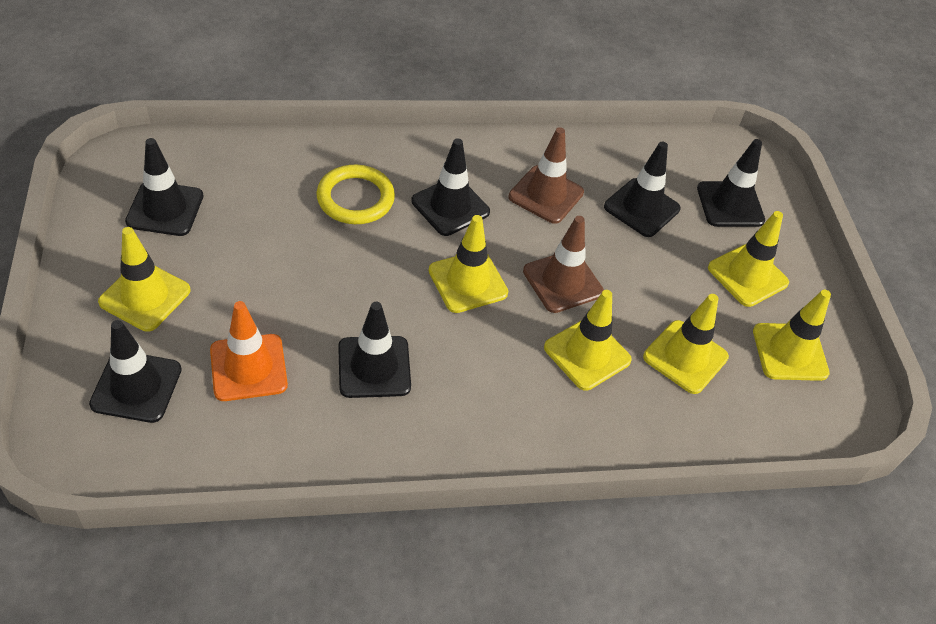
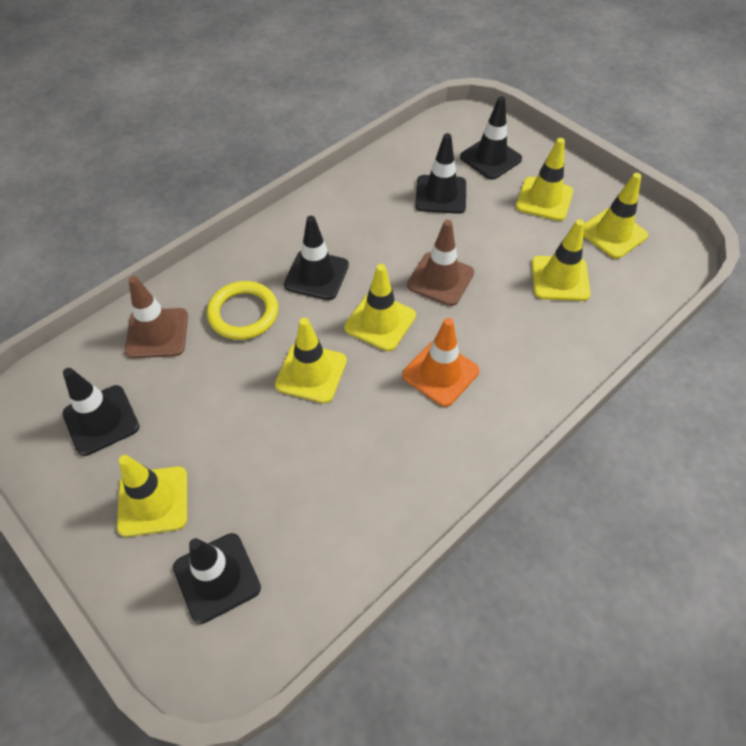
camera: 30 degrees left, 5 degrees up
(248, 367) = (288, 497): orange traffic cone -> orange traffic cone (440, 373)
(374, 367) = (376, 429): black traffic cone -> none
(546, 195) = (372, 225): brown traffic cone -> brown traffic cone (157, 333)
(587, 354) = (502, 318): yellow traffic cone -> yellow traffic cone (311, 373)

